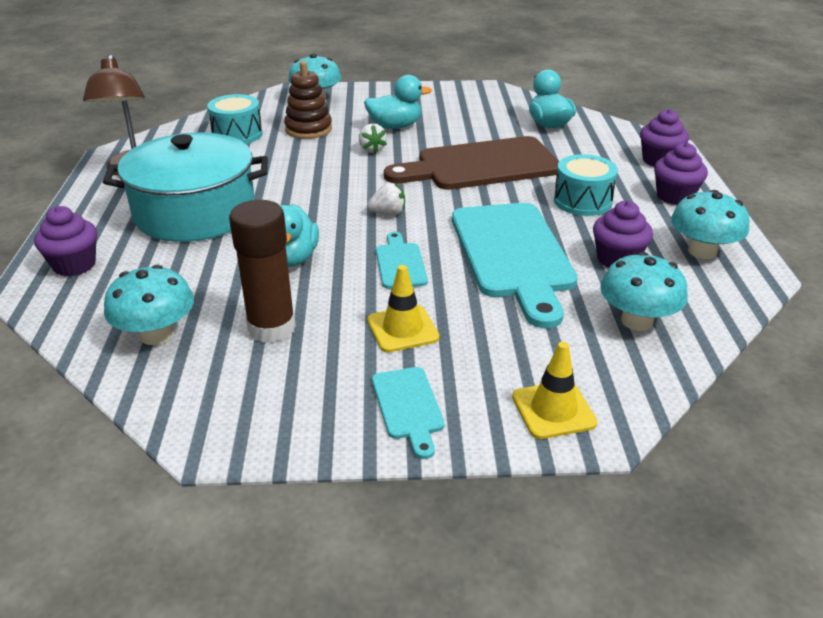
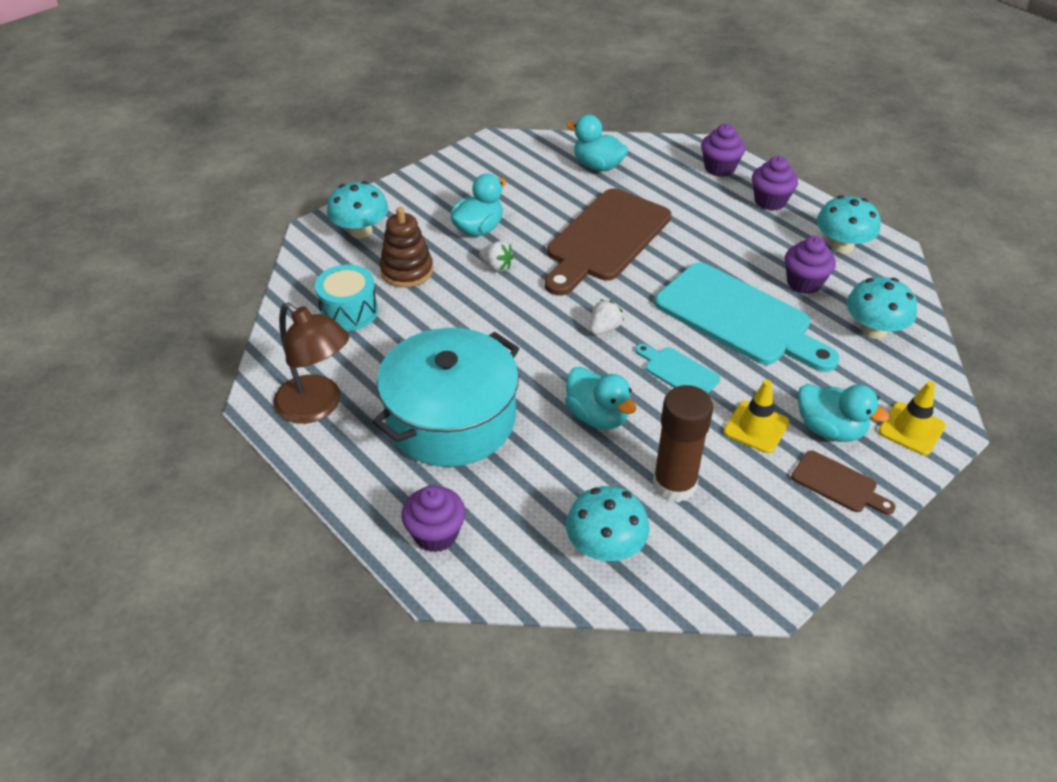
camera: 40 degrees left, 10 degrees up
(408, 407) = (838, 484): turquoise cutting board -> brown cutting board
(468, 366) = (830, 429): none -> turquoise duck
(582, 201) = (719, 238): turquoise drum -> none

